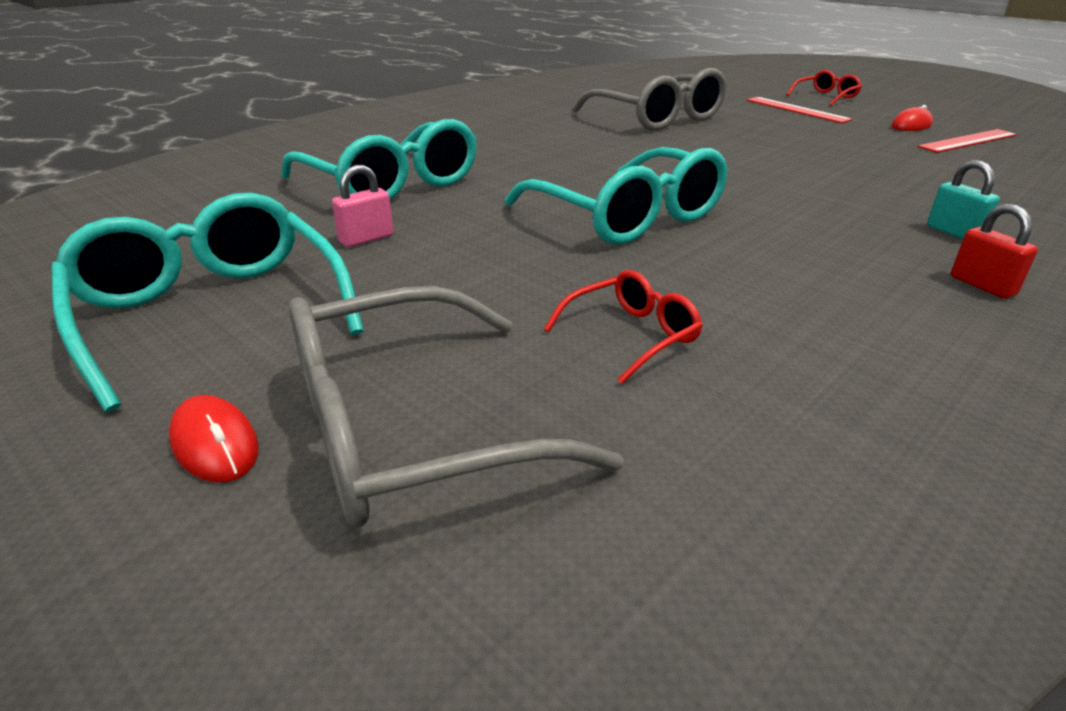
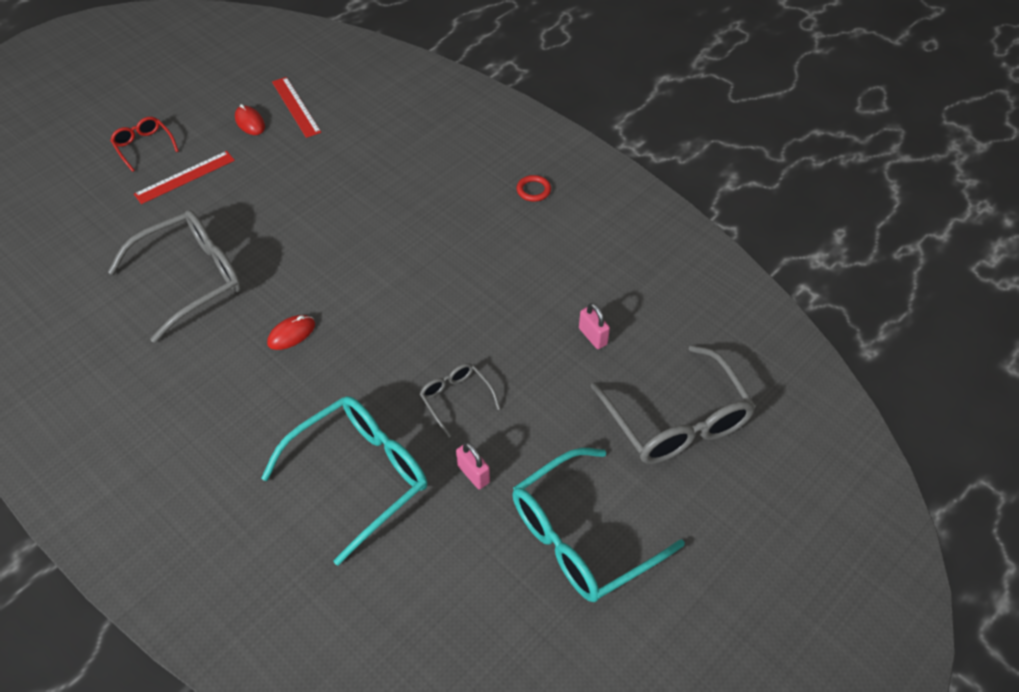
camera: 90 degrees left, 20 degrees up
(215, 444) = (696, 493): red mouse -> red mouse (291, 334)
(493, 228) = (456, 399): none -> grey glasses
(626, 216) = (437, 324): turquoise glasses -> none
(630, 336) = (593, 336): red glasses -> pink padlock
(954, 233) = (467, 176): turquoise padlock -> none
(982, 286) = (533, 190): red padlock -> red ring

